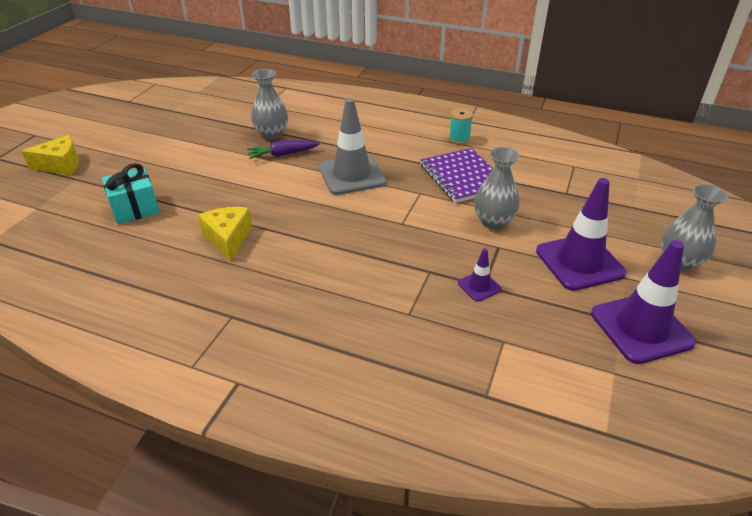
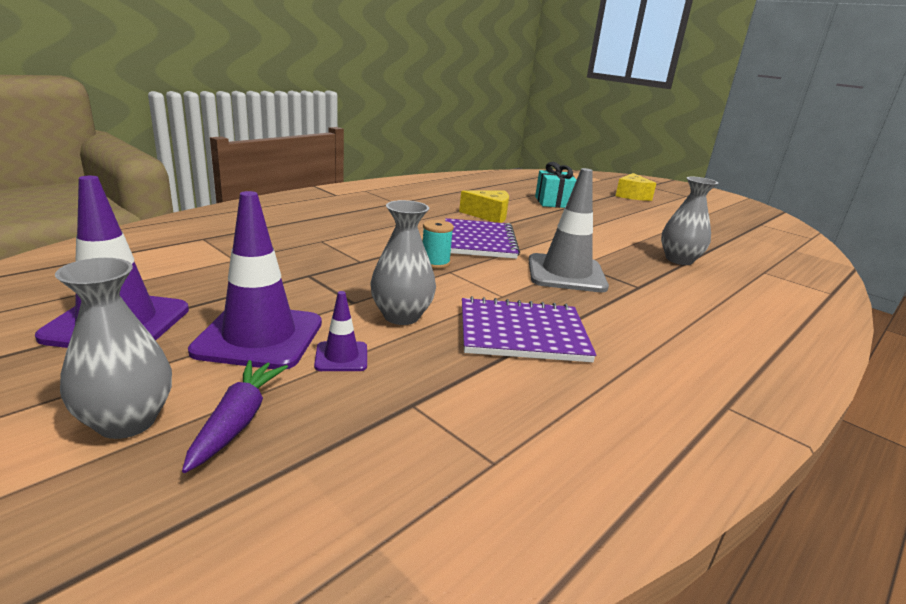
camera: 110 degrees right, 15 degrees down
(282, 154) = (628, 255): purple carrot -> purple carrot (238, 421)
(317, 226) = (479, 241): none -> purple notebook
(459, 139) = (647, 370): turquoise spool -> turquoise spool (435, 263)
(479, 286) = (310, 272): purple traffic cone -> purple traffic cone (341, 357)

